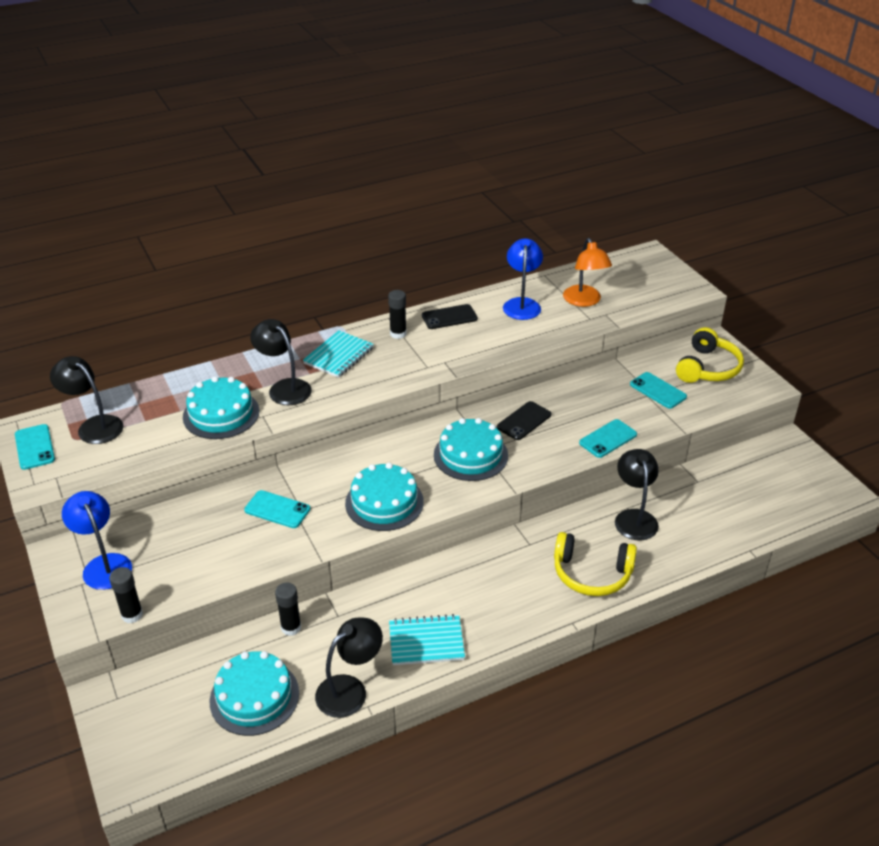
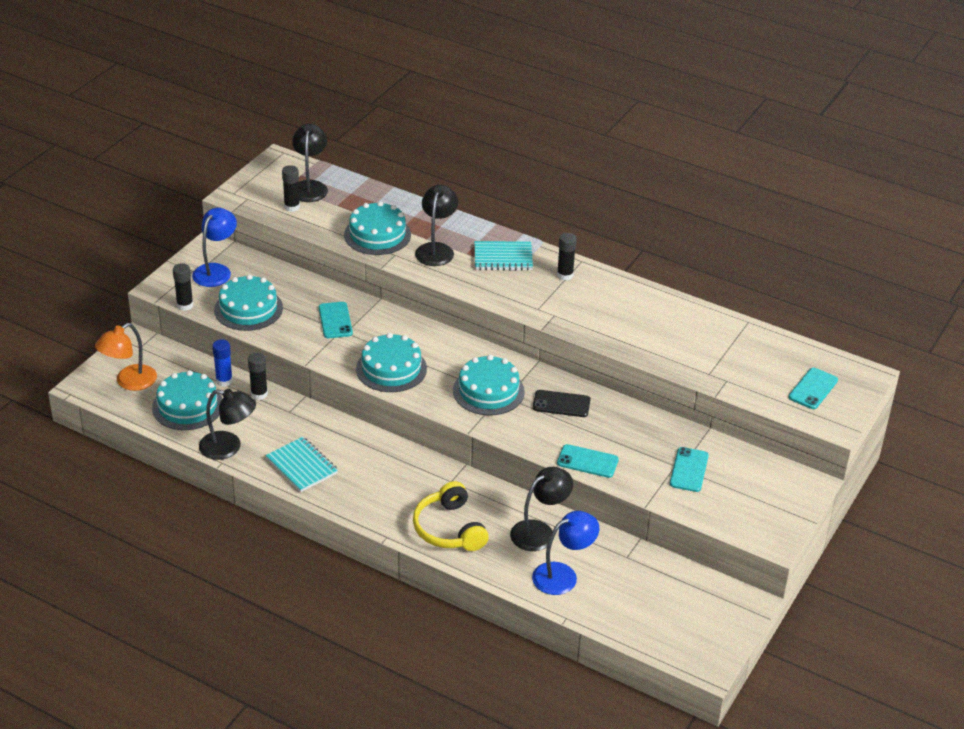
camera: 55 degrees right, 0 degrees up
(34, 447) = (266, 174): turquoise phone -> turquoise phone (813, 389)
(110, 451) = (292, 207): none -> black glue stick
(193, 565) = (248, 309): none -> turquoise cake
(244, 647) = (224, 381): none -> blue glue stick
(449, 317) = (619, 293): black phone -> none
(522, 304) = (685, 326): blue lamp -> blue lamp (563, 575)
(584, 301) = (733, 361): orange lamp -> orange lamp (129, 382)
(707, 368) = (760, 491): yellow headphones -> none

